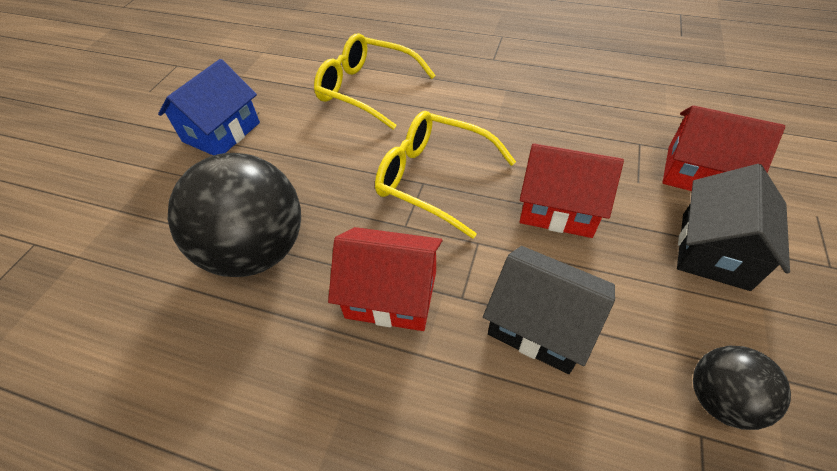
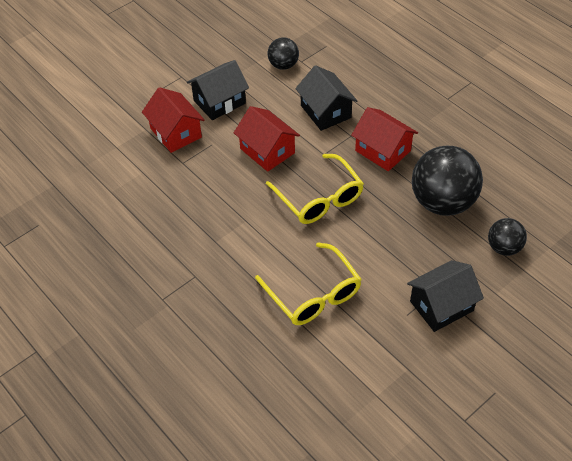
camera: 150 degrees left, 0 degrees up
(149, 226) = (504, 248): none -> black ball
(221, 132) = (441, 306): blue house -> black house

